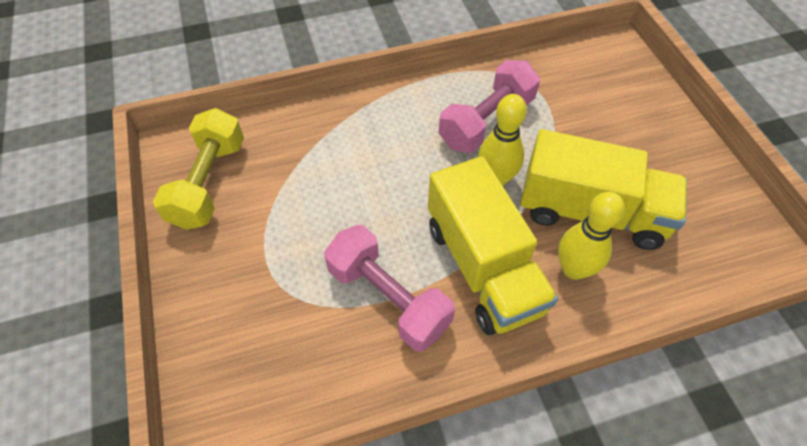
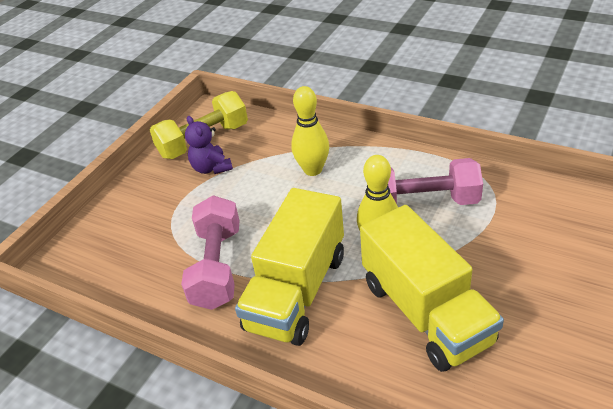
camera: 50 degrees right, 15 degrees down
(256, 206) = (211, 168): none -> purple teddy bear
(573, 269) = (359, 339): yellow bowling pin -> yellow bowling pin (313, 170)

